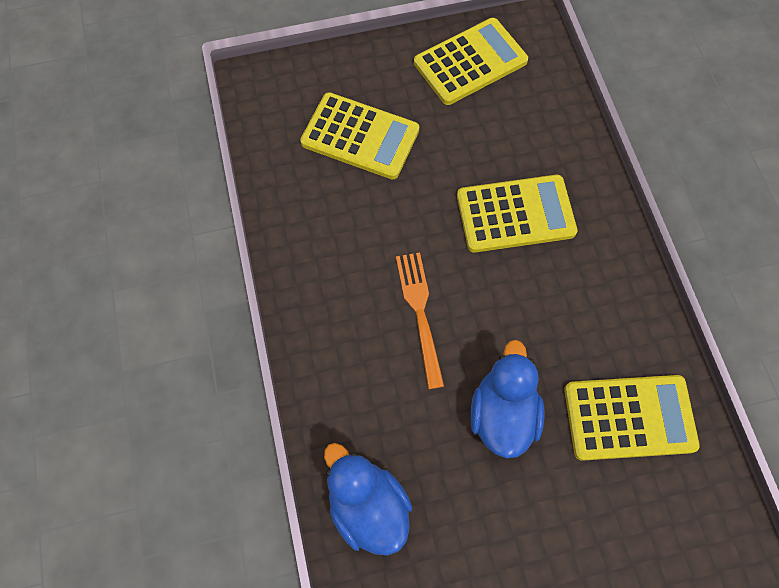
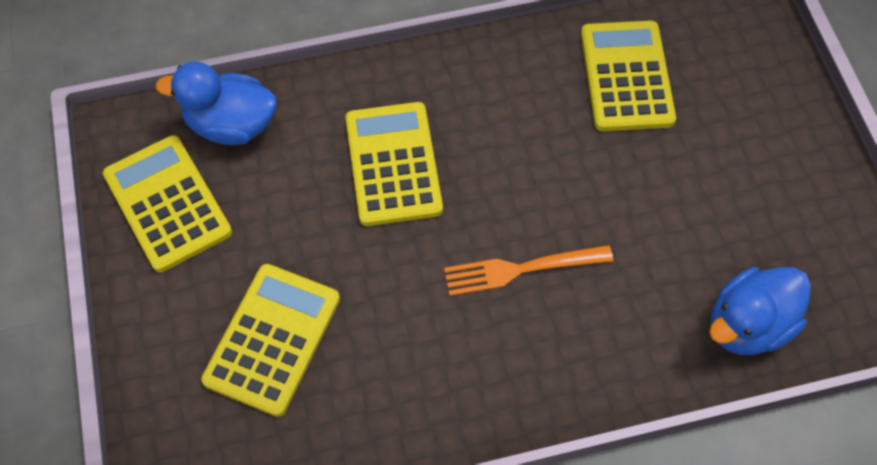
camera: 90 degrees left, 5 degrees down
(502, 414) = (633, 189): blue duck -> blue duck (231, 125)

